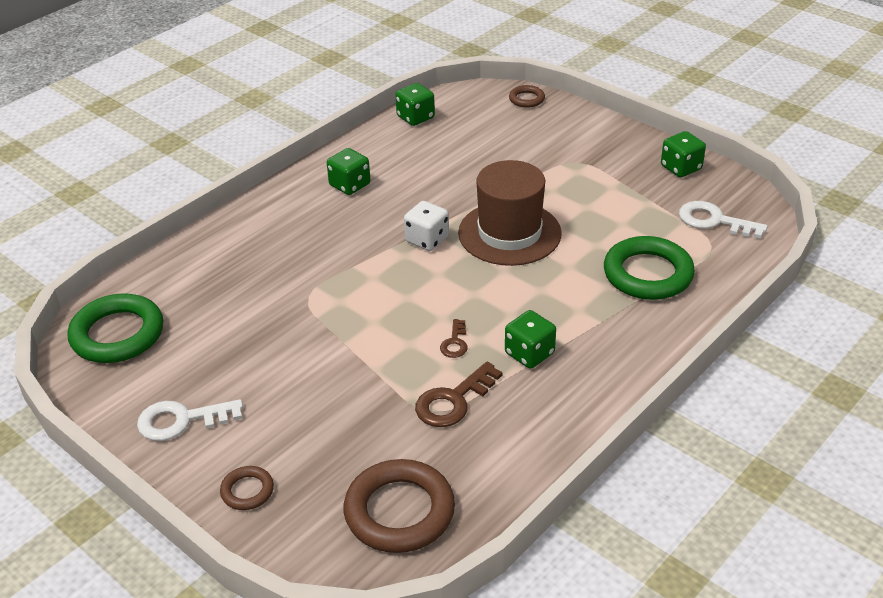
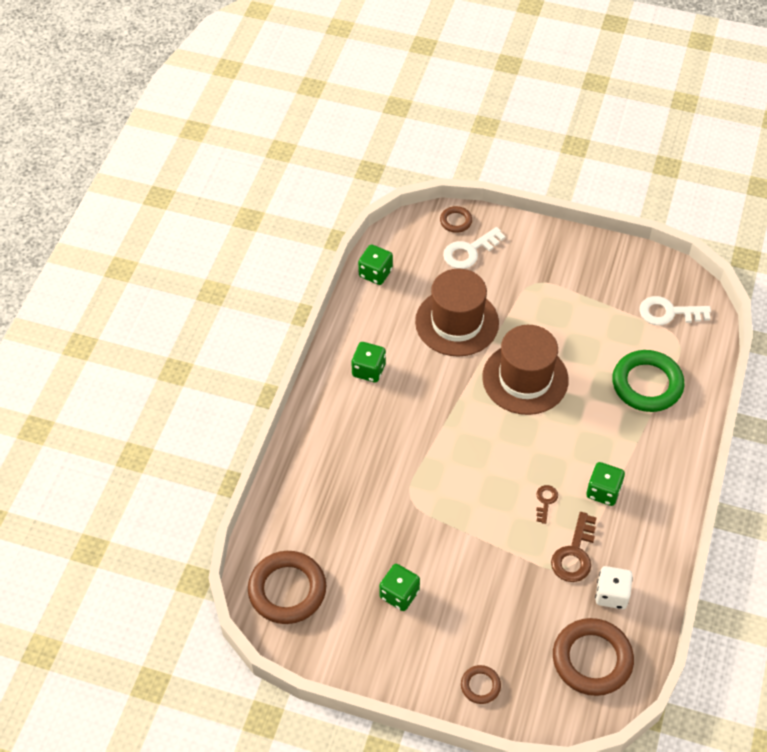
camera: 25 degrees left, 15 degrees up
(117, 334) = (287, 590): green ring -> brown ring
(182, 420) = (393, 647): white key -> white key (469, 251)
(427, 240) = (466, 408): white dice -> white dice (611, 594)
(455, 342) = (545, 501): brown key -> brown key turned 150 degrees counterclockwise
(469, 172) = (457, 322): none -> brown hat
(681, 168) = (617, 263): green dice -> green dice (399, 594)

